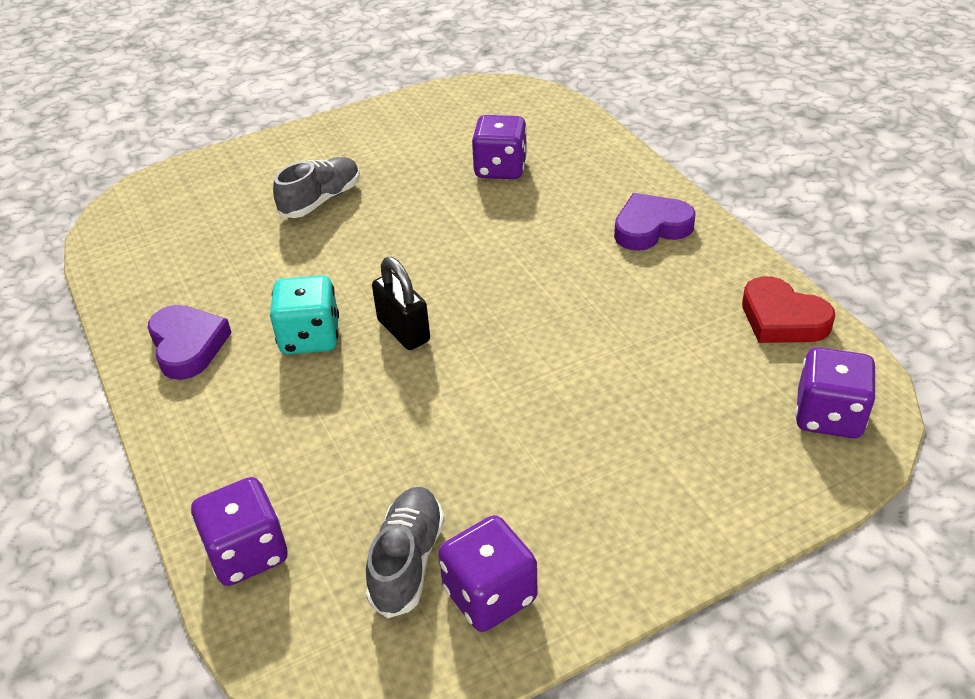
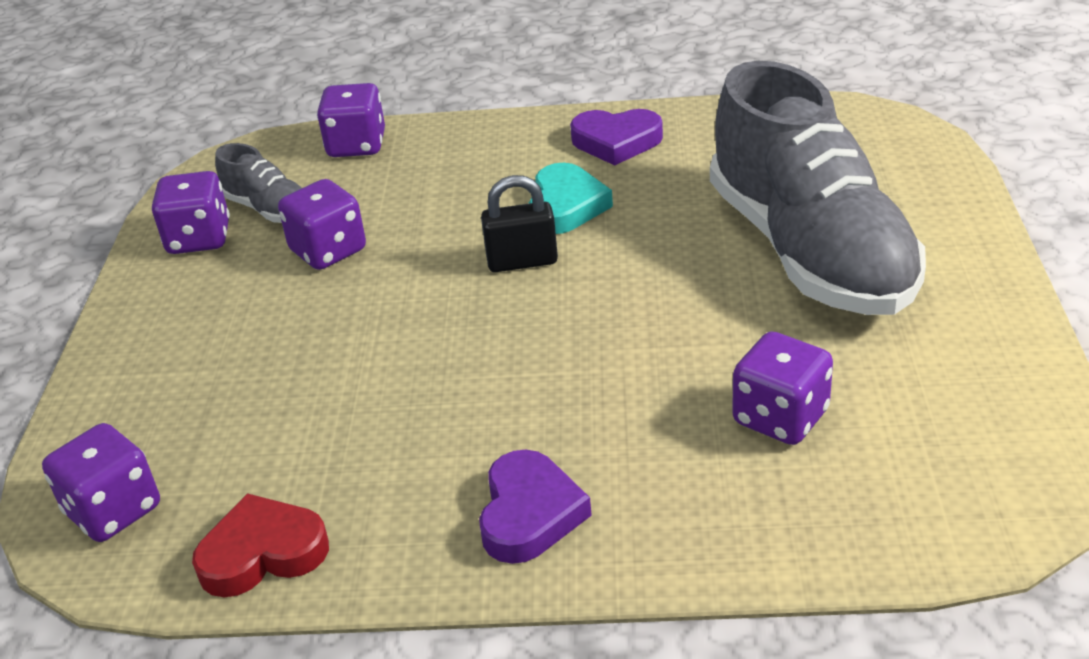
camera: 120 degrees right, 5 degrees down
(310, 337) = (566, 206): turquoise dice -> turquoise heart
(321, 200) = (810, 251): grey shoe -> grey shoe, size x2.32
(453, 466) = (328, 251): none -> purple dice

